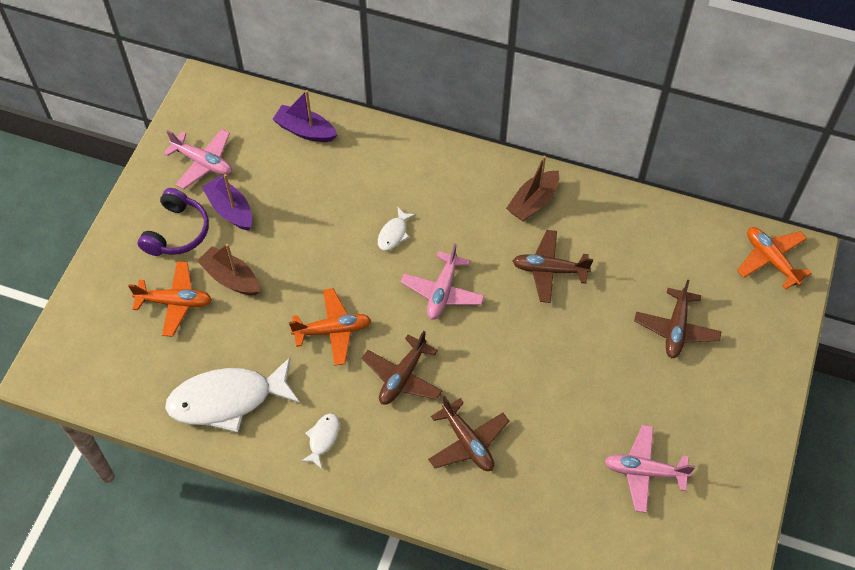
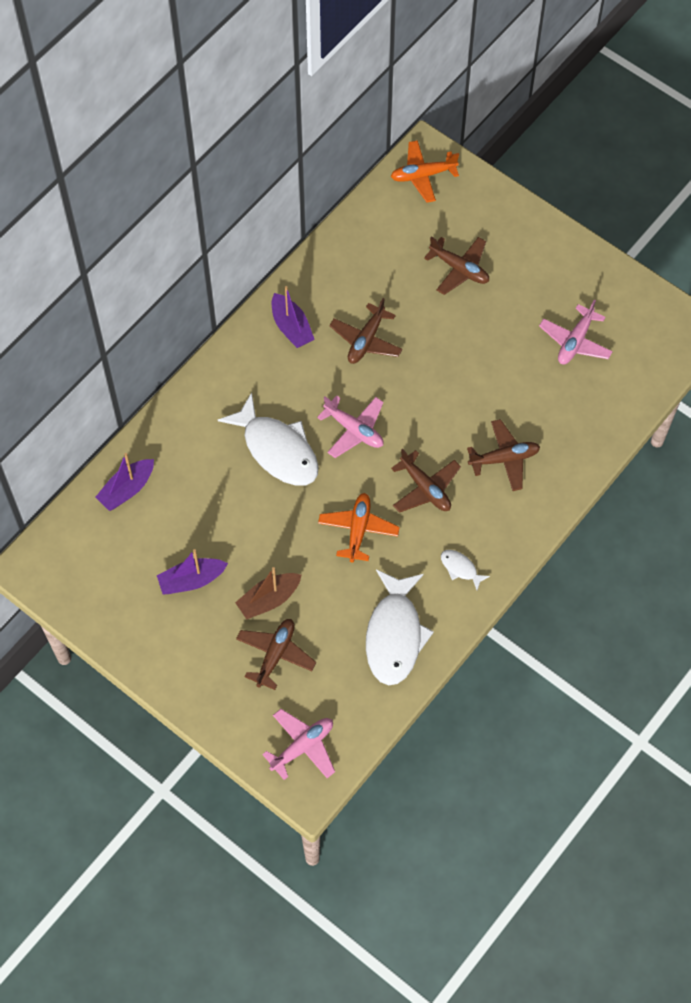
camera: 70 degrees left, 5 degrees up
(175, 302) = (275, 655): orange plane -> brown plane
(177, 232) = (197, 634): purple headphones -> none
(203, 163) = (125, 591): pink plane -> pink plane (302, 747)
(394, 234) = (277, 449): white fish -> white fish, size x2.28
(533, 202) = (291, 327): brown boat -> purple boat

